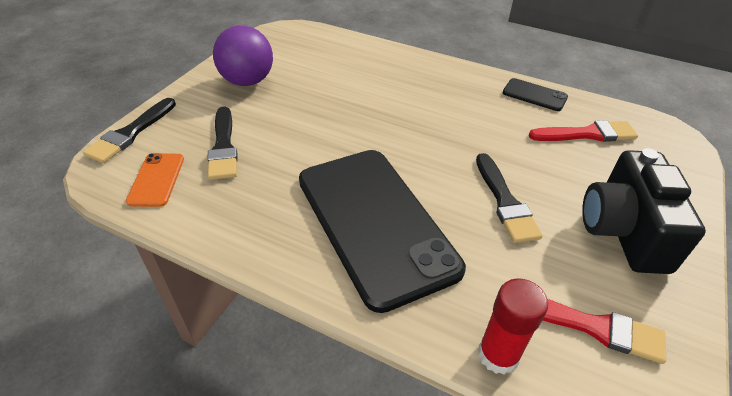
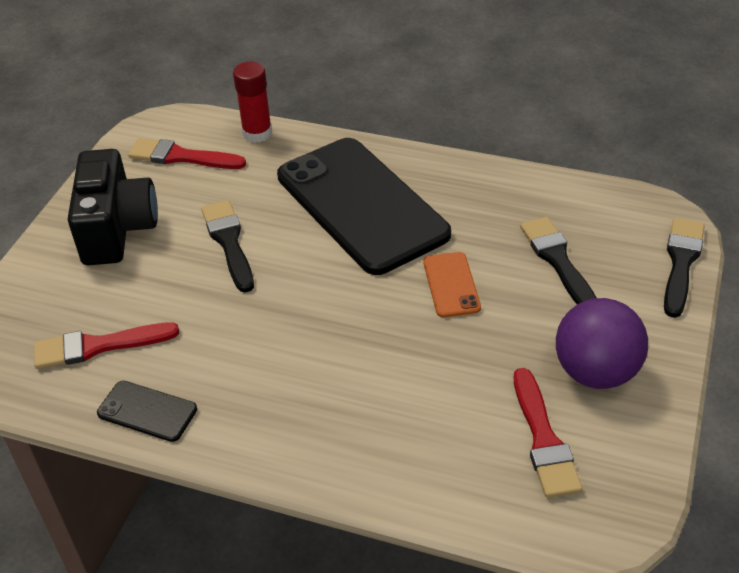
camera: 175 degrees right, 0 degrees up
(156, 180) = (601, 215): orange phone -> orange phone (451, 285)
(298, 58) = (543, 439): none -> red brush

